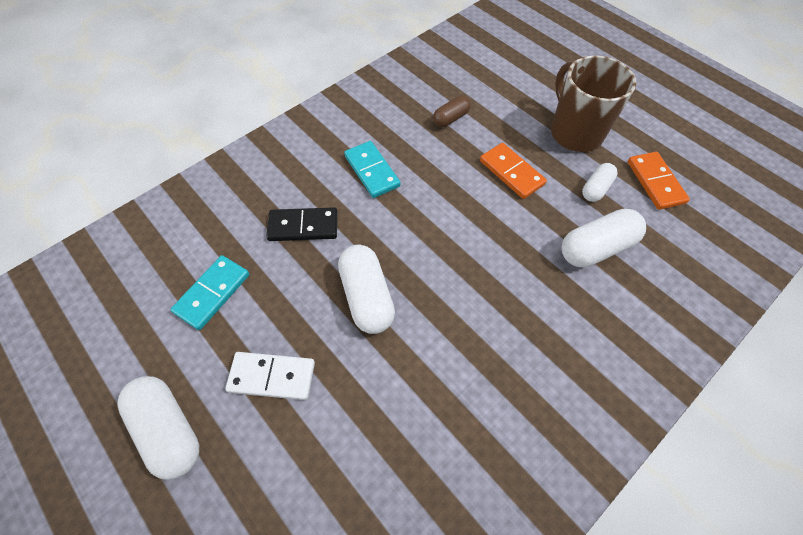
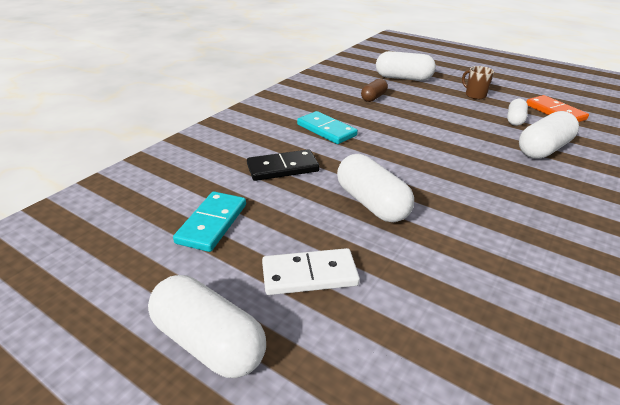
camera: 15 degrees left, 25 degrees down
(505, 84) = (403, 78): none -> white capsule
(511, 172) = (443, 119): orange domino -> none
(575, 132) = (474, 95): brown mug -> brown mug, size x0.47

